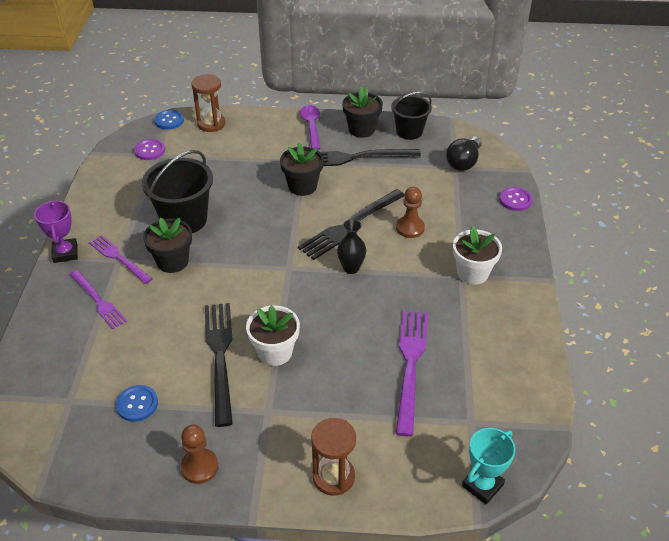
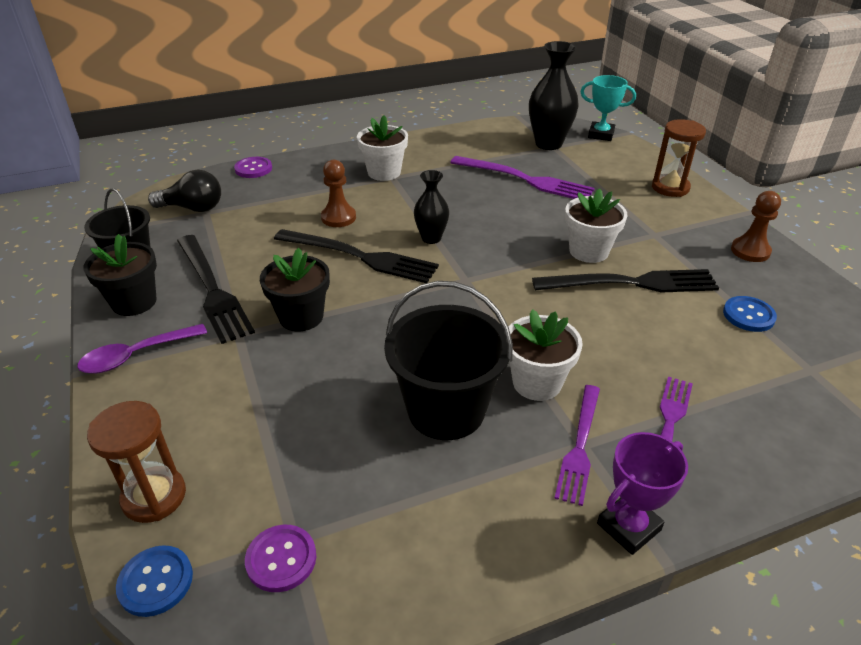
camera: 115 degrees left, 5 degrees down
(172, 261) = (537, 383): black flower pot -> white flower pot
(220, 356) = (632, 283): black fork -> black fork turned 150 degrees counterclockwise
(410, 364) = (525, 180): purple fork -> purple fork turned 135 degrees counterclockwise
(479, 421) = (548, 144): none -> black vase

